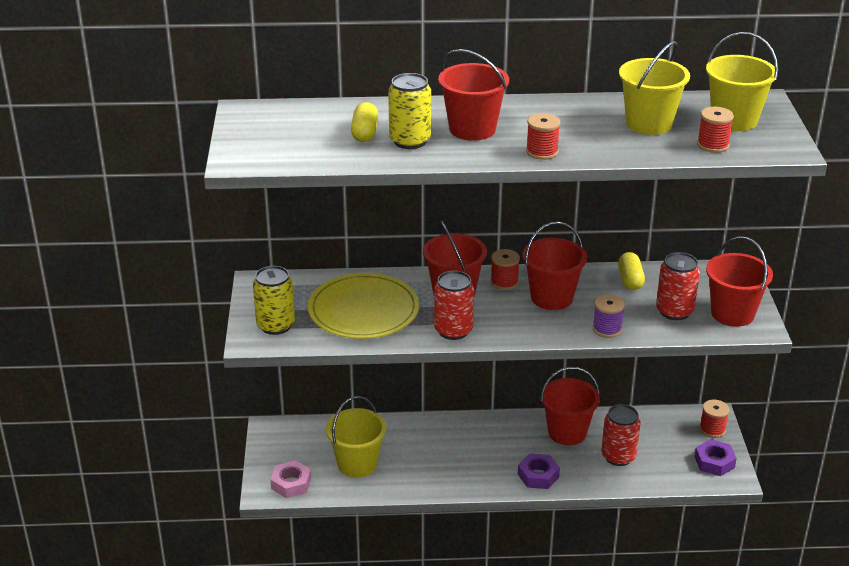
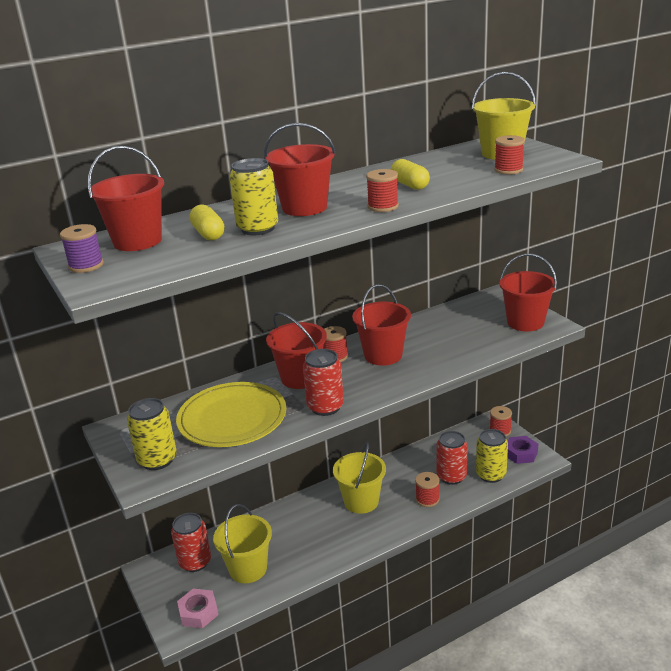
camera: 25 degrees left, 5 degrees down
(538, 475) = (404, 516): purple nut -> none
(567, 432) = (400, 473): red bucket -> red bucket (137, 241)
(575, 469) = (427, 499): none -> red spool
(607, 329) = (447, 363): purple spool -> purple spool (86, 265)
(630, 280) = (430, 324): yellow capsule -> yellow capsule (410, 185)
(649, 123) = (443, 170): yellow bucket -> yellow bucket (361, 501)
(662, 471) = (491, 475): none -> yellow can
(674, 311) = (483, 334): red can -> red can (195, 562)

